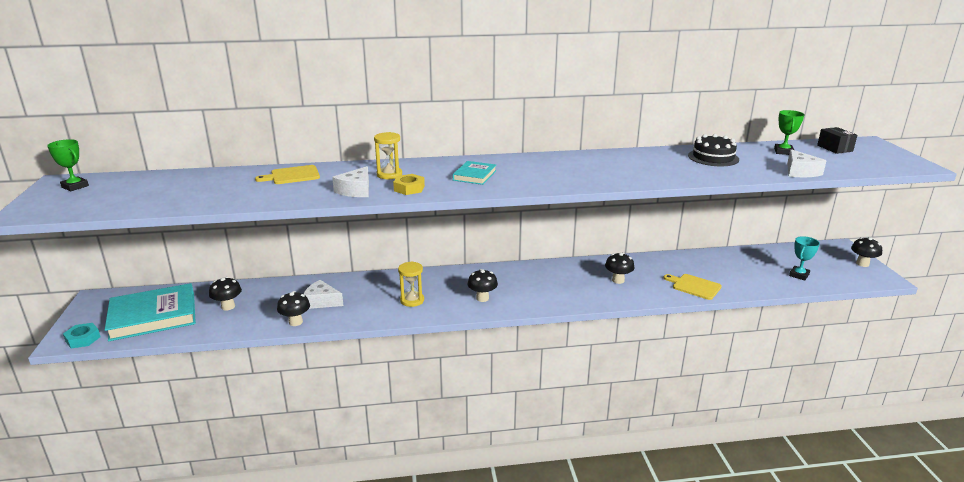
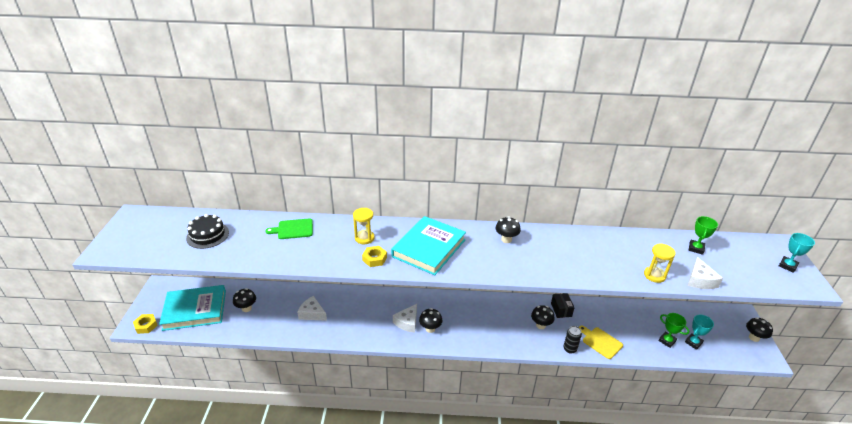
camera: 10 degrees right, 10 degrees up
(75, 186) = (141, 222): green trophy -> green trophy (667, 341)
(83, 339) = (146, 325): turquoise nut -> yellow nut
(292, 175) = (293, 229): yellow cutting board -> green cutting board
(295, 322) = (290, 332): black mushroom -> black mushroom (506, 239)
(356, 190) = (334, 256): white cheese -> white cheese (407, 322)
(412, 300) = (377, 323): yellow hourglass -> yellow hourglass (654, 275)
(474, 175) = (429, 248): turquoise book -> turquoise book, size x1.98
(660, 296) = (570, 349): none -> black can
(713, 157) = (631, 249): black cake -> black cake (207, 235)
(834, 148) = (744, 249): black box -> black box (561, 310)
(886, 155) = (787, 266): none -> turquoise trophy

